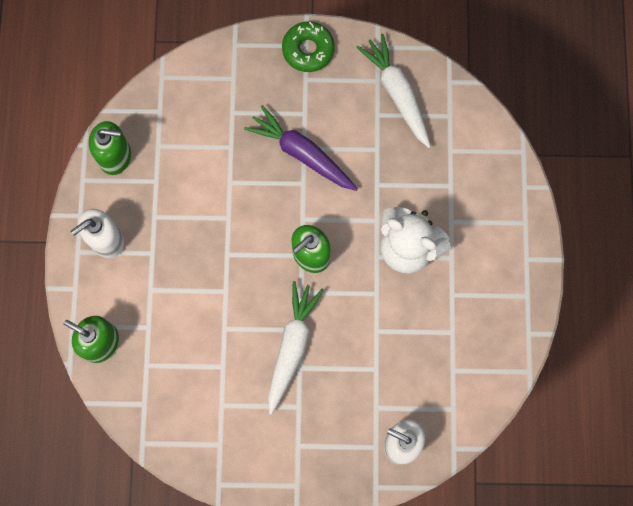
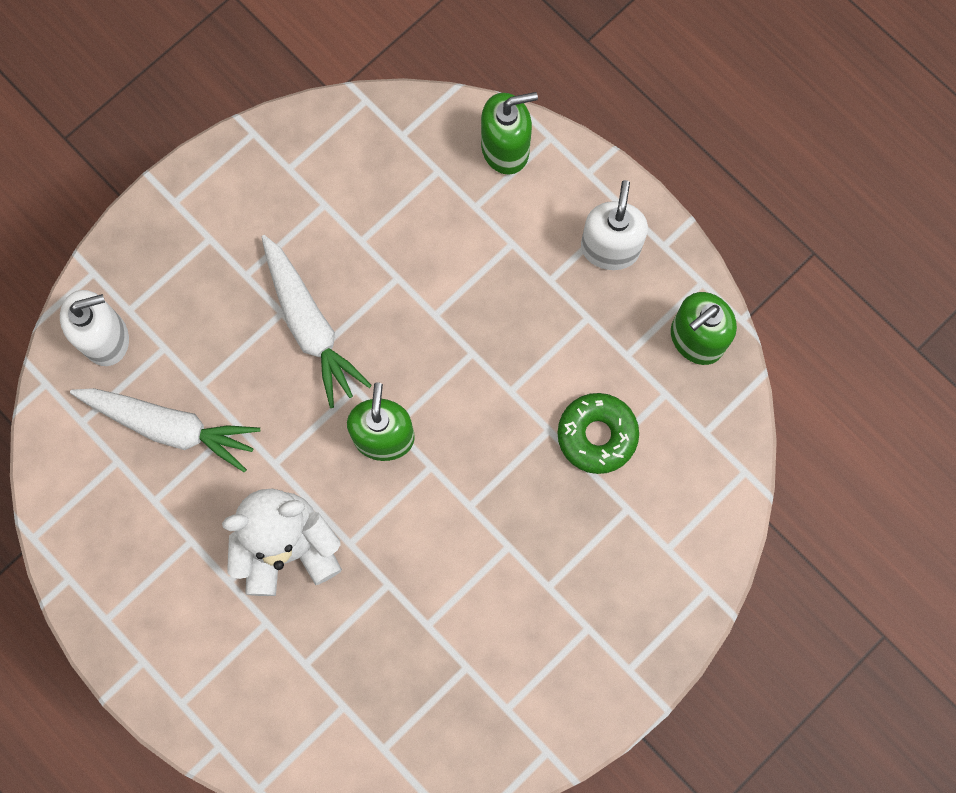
camera: 135 degrees right, 0 degrees up
(302, 153) = (504, 538): purple carrot -> none
(308, 50) = (621, 667): green donut -> green donut (597, 435)
(397, 93) = (468, 716): white carrot -> white carrot (170, 427)

